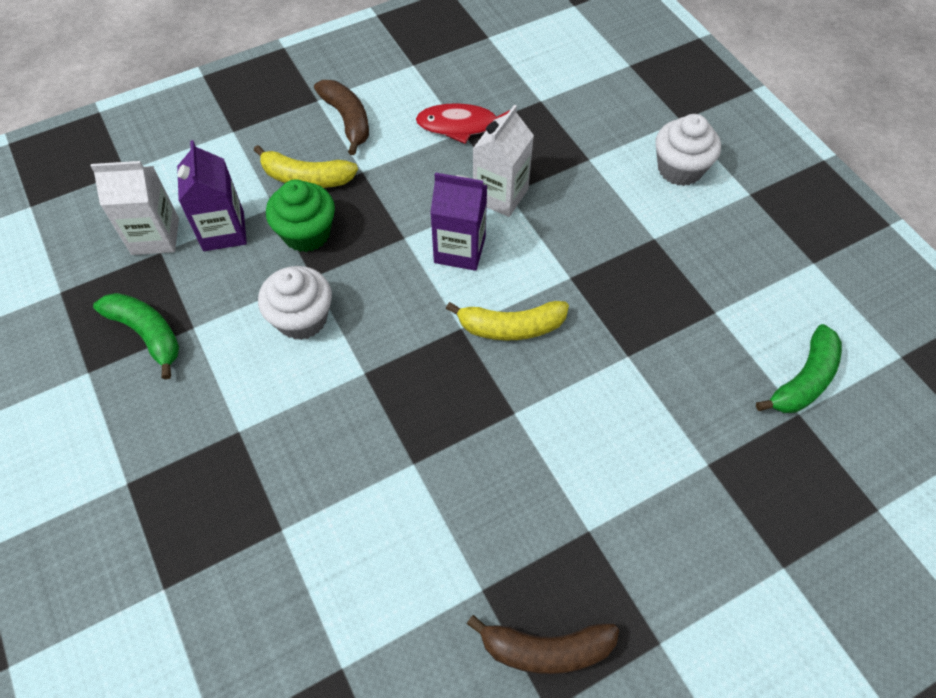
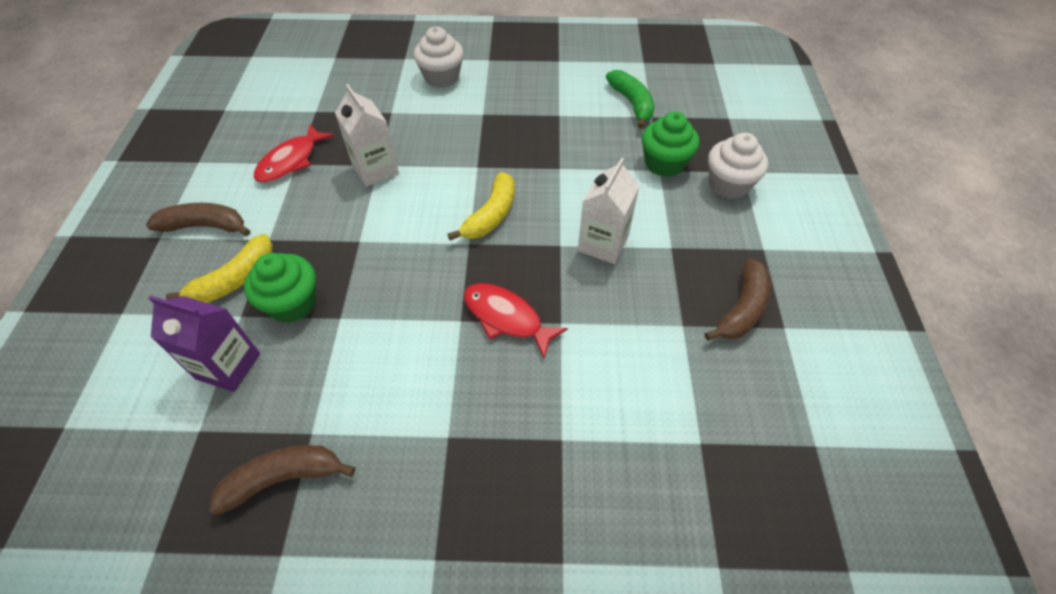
camera: 60 degrees left, 5 degrees down
(147, 333) = (283, 478): green banana -> brown banana
(155, 236) = (176, 428): white carton -> white carton (603, 244)
(302, 318) = (375, 342): white cupcake -> white cupcake (728, 184)
(390, 411) = (506, 318): none -> red fish
(459, 250) = (401, 213): purple carton -> none
(723, 464) = (664, 163): none -> green cupcake

